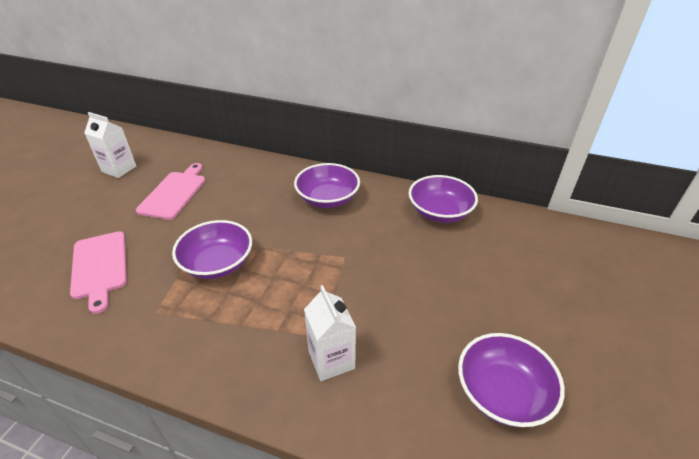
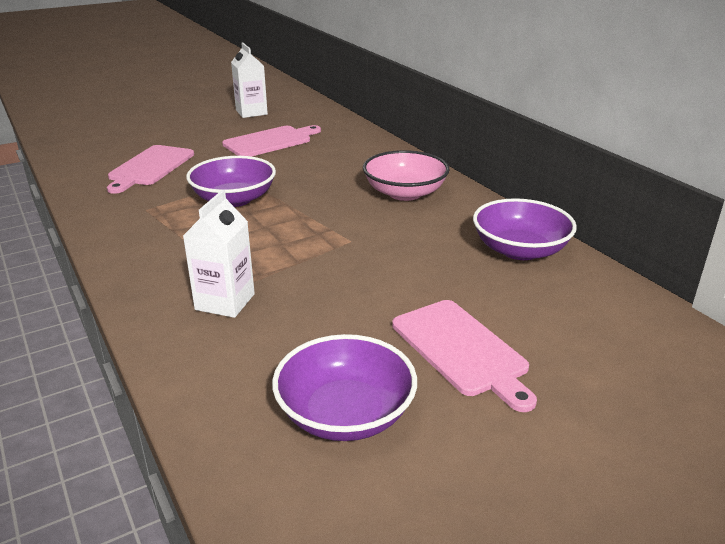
camera: 40 degrees right, 10 degrees down
(327, 198) = (405, 193): purple bowl -> pink bowl
(497, 303) = (461, 350): none -> pink cutting board

